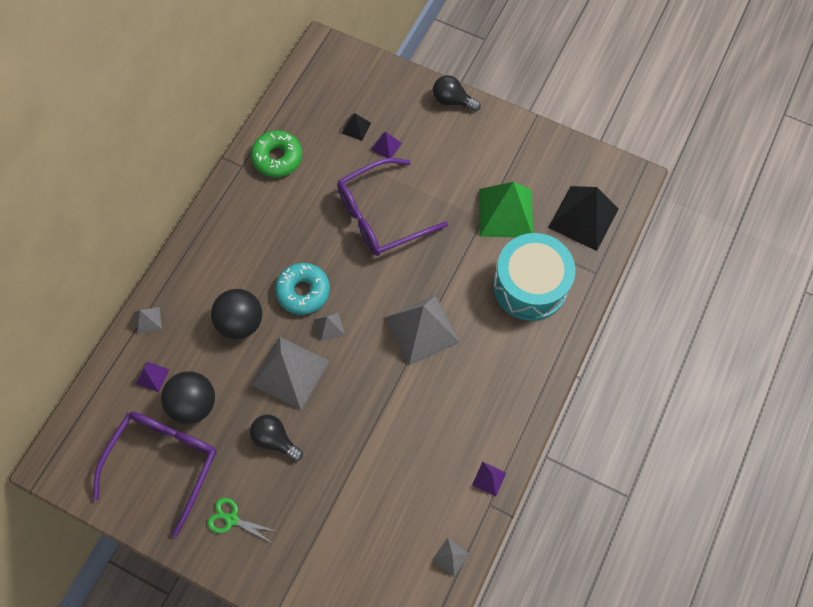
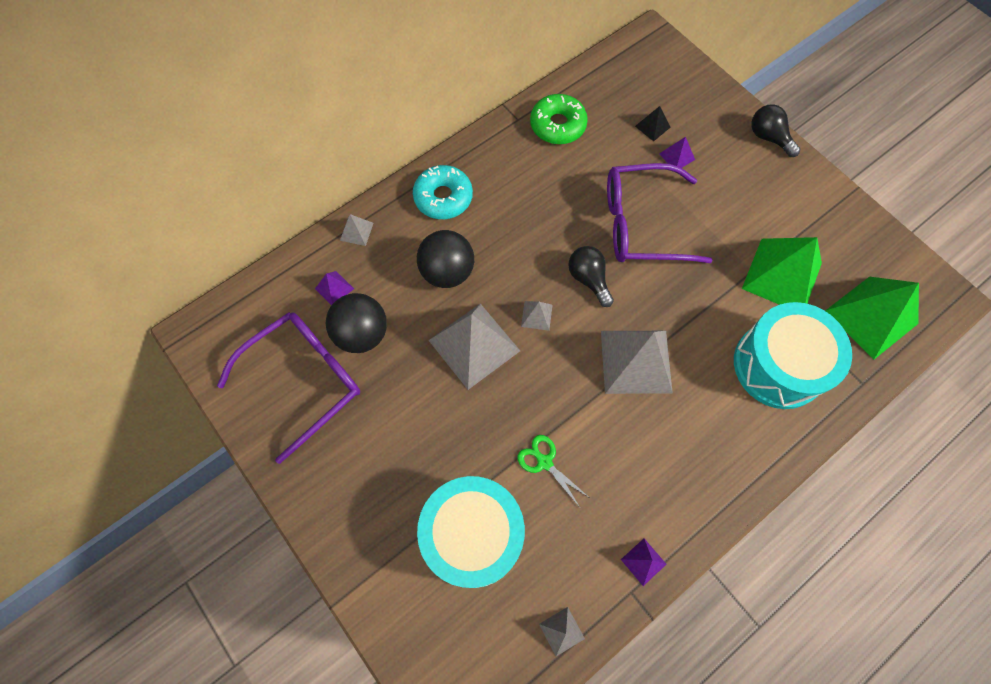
camera: 25 degrees right, 0 degrees up
(232, 519) = (344, 472): green scissors -> green scissors (544, 462)
(275, 439) = (427, 408): black light bulb -> black light bulb (588, 279)
(303, 291) = (525, 268): turquoise donut -> turquoise donut (443, 197)
(355, 519) = (473, 535): none -> turquoise drum
(583, 218) = (871, 317): black pyramid -> green pyramid

